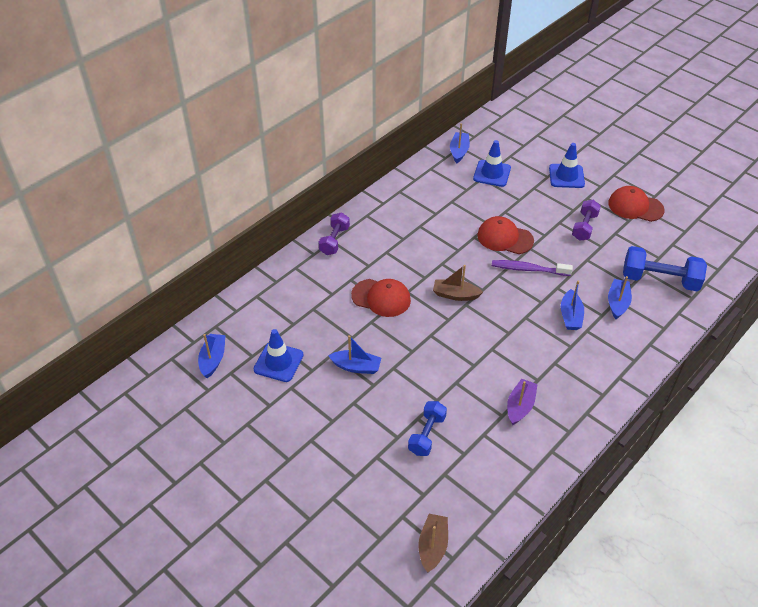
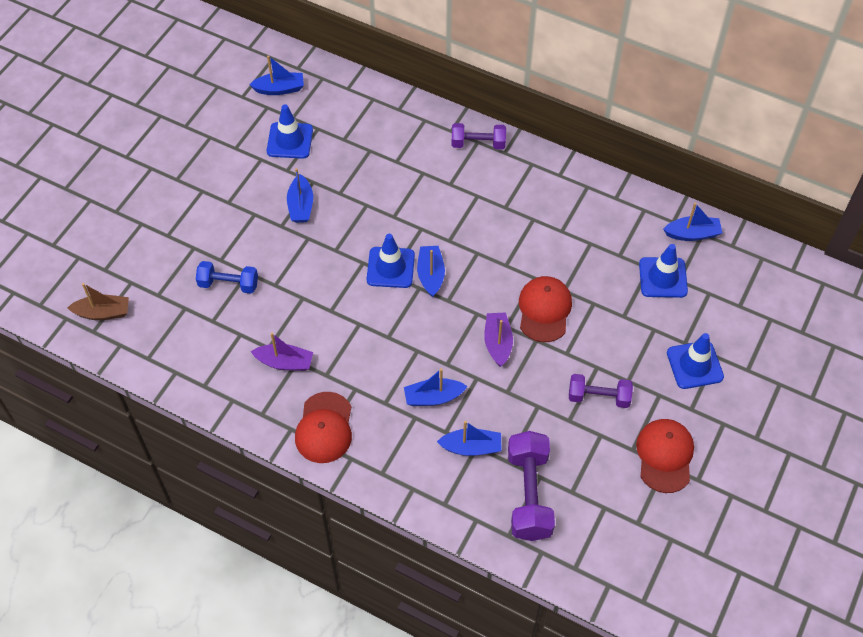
camera: 75 degrees right, 10 degrees up
(381, 298) = (404, 206): red cap -> red cap (324, 428)
(441, 318) = (390, 267): none -> blue traffic cone
(455, 295) = (431, 275): brown boat -> blue boat
(528, 269) = (498, 343): purple toothbrush -> purple boat
(659, 280) = (529, 494): blue dumbbell -> purple dumbbell

